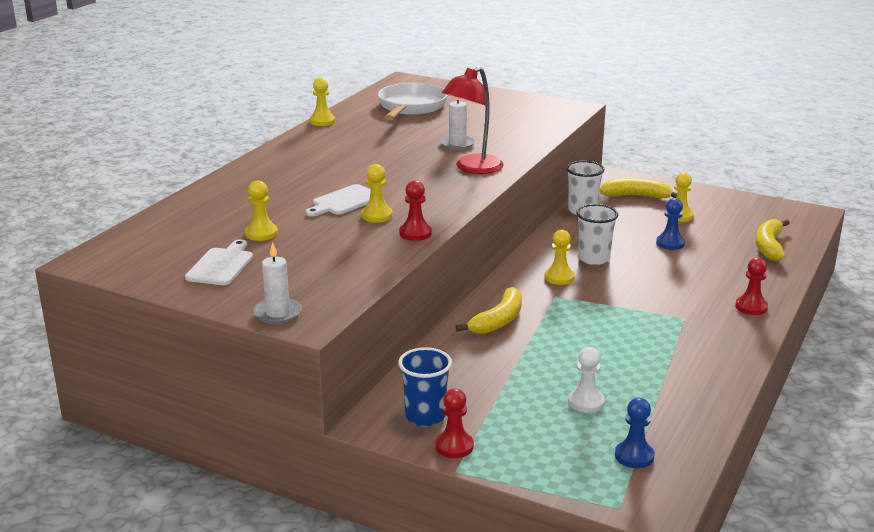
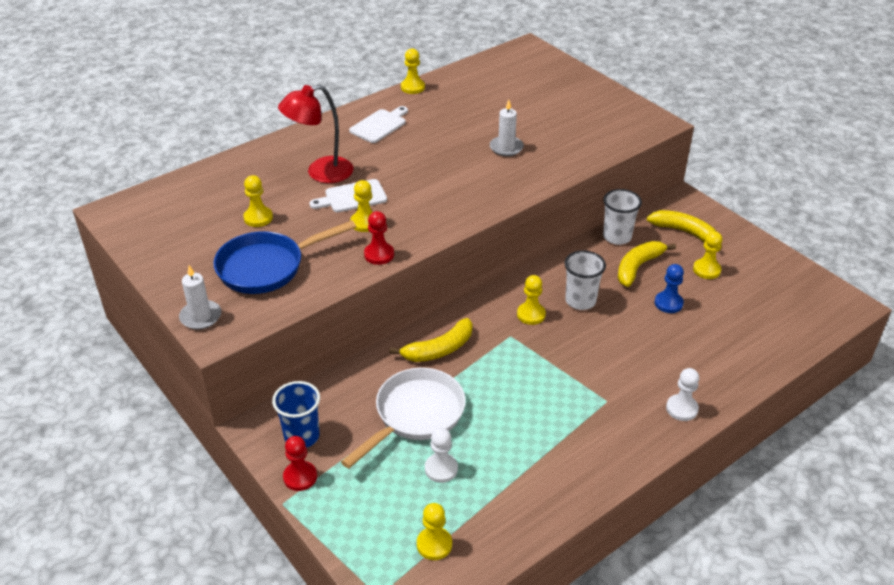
camera: 25 degrees right, 15 degrees up
(221, 265) = (201, 247): white cutting board -> white cutting board (380, 125)
(310, 264) = (267, 267): none -> blue pan
(411, 107) = (504, 87): white pan -> white pan (415, 415)
(472, 168) = (494, 184): red lamp -> red lamp (320, 173)
(634, 456) = (434, 544): blue pawn -> yellow pawn
(751, 307) = (681, 409): red pawn -> white pawn
(769, 246) = (765, 337): yellow banana -> yellow banana (638, 267)

